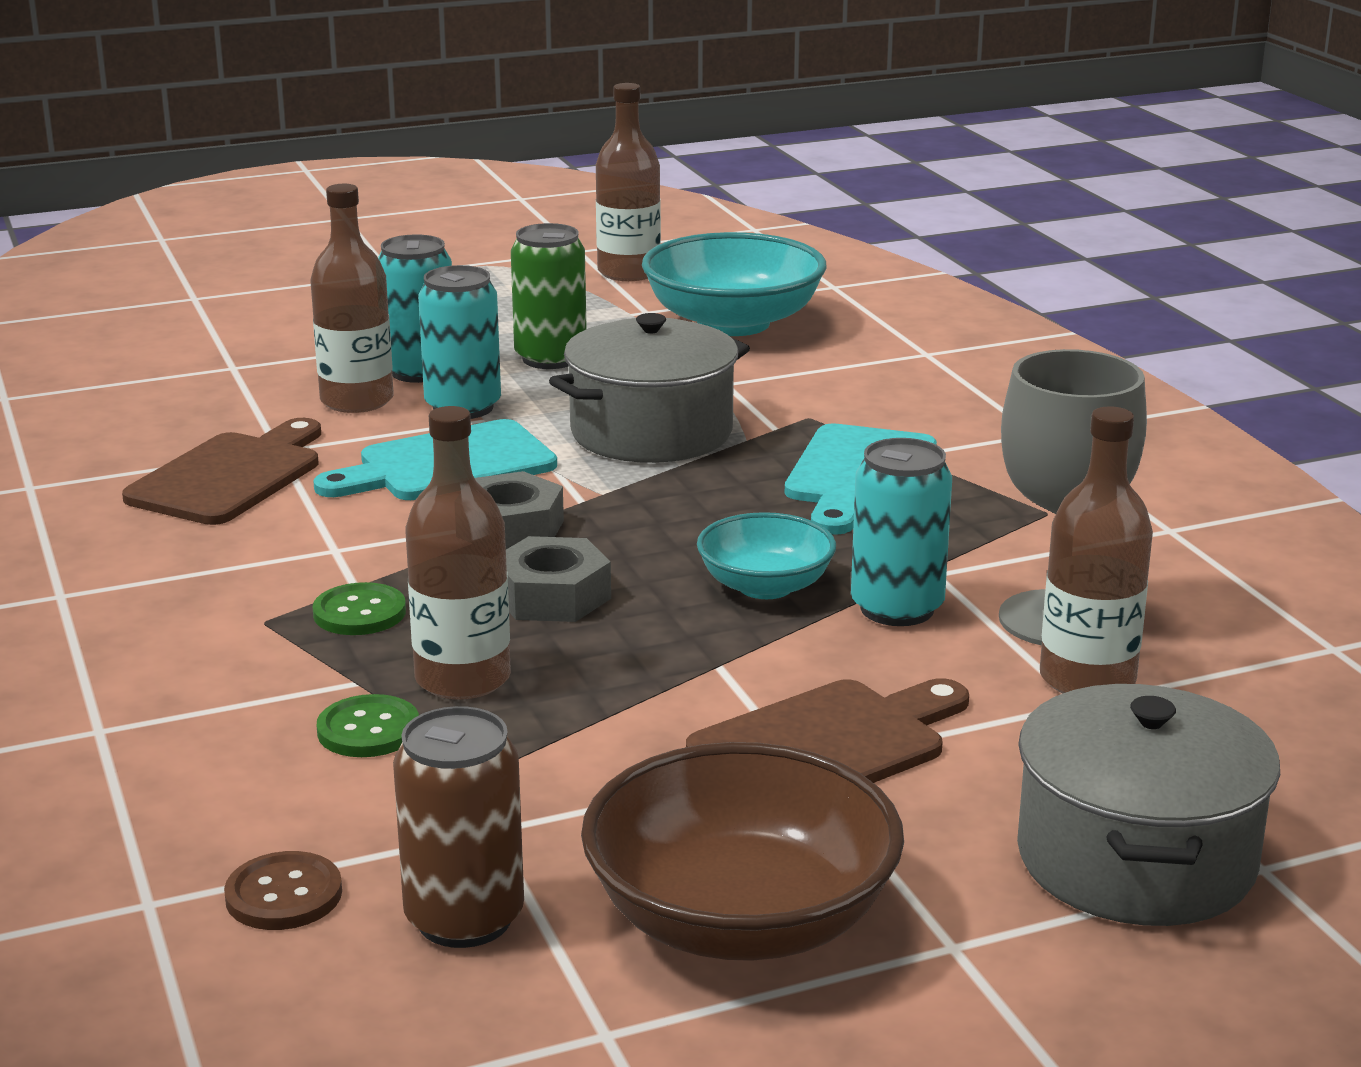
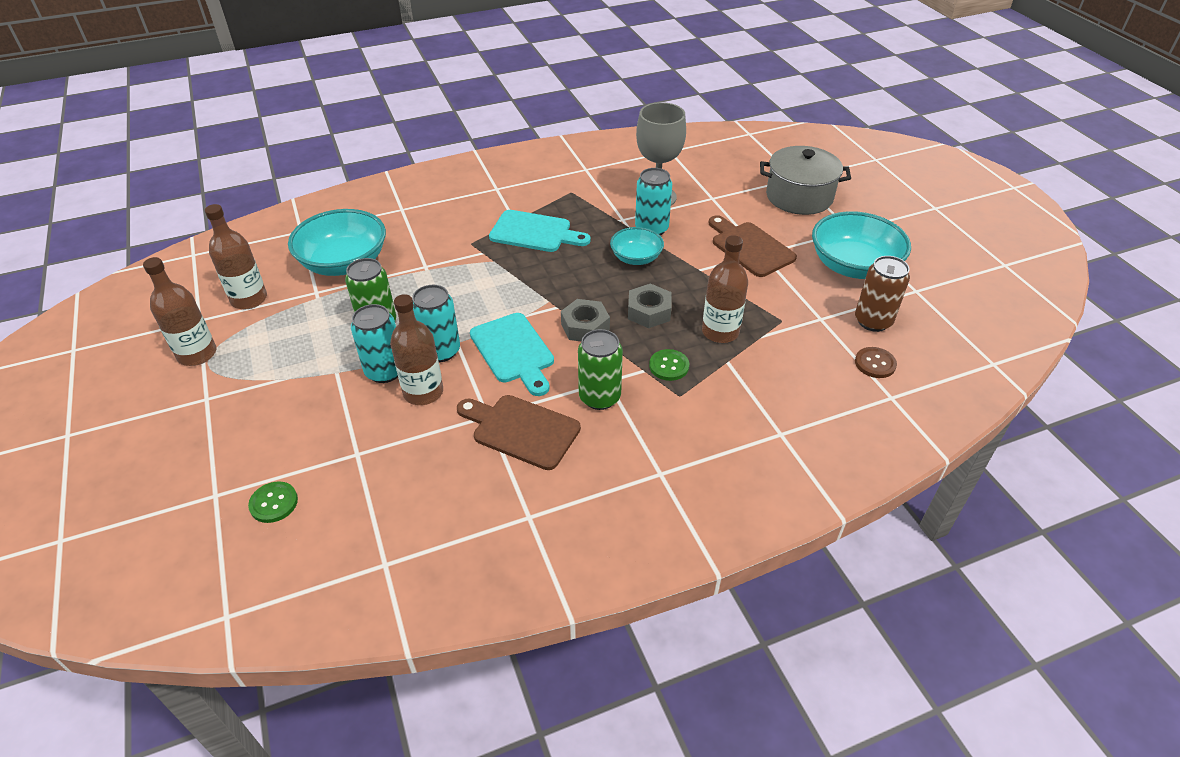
camera: 90 degrees left, 20 degrees up
(289, 542) = (599, 397): none -> green can
(368, 730) = (763, 354): green button -> green button (274, 503)
(651, 433) = (482, 288): grey pot -> none
(741, 920) = (853, 266): brown bowl -> turquoise bowl
(1087, 679) = (697, 195): brown bottle -> brown bottle (197, 354)

